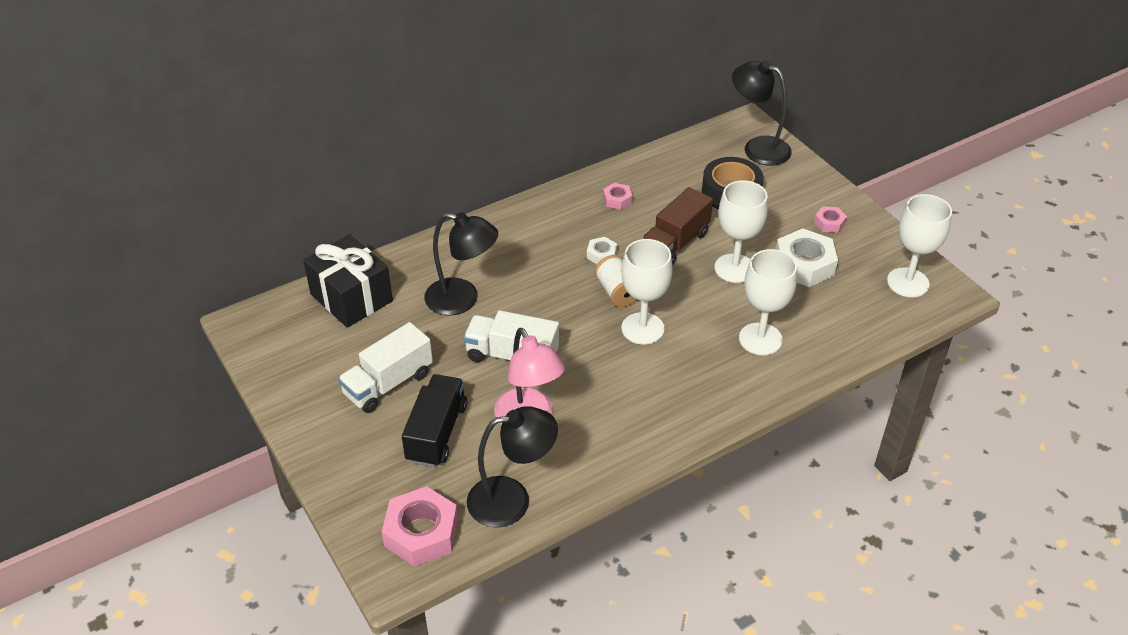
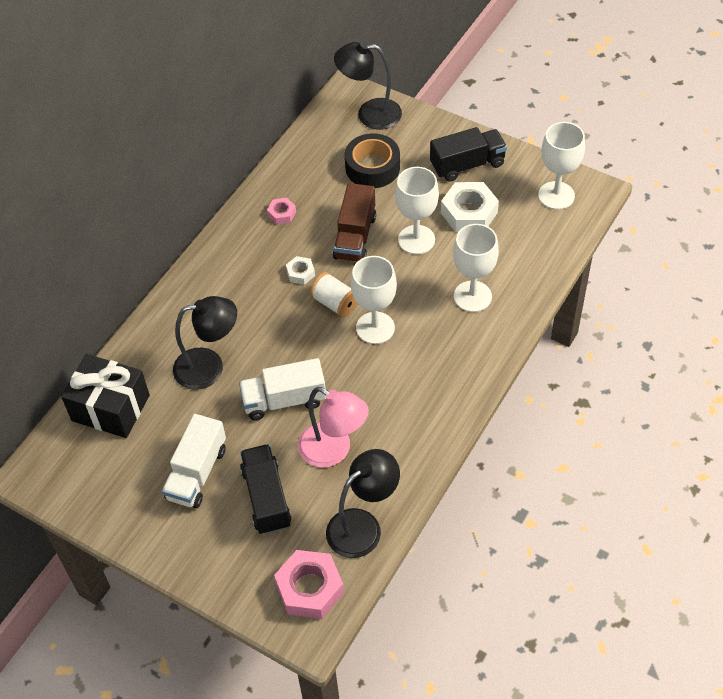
camera: 25 degrees left, 10 degrees up
(829, 223) = (467, 165): pink nut -> black truck

